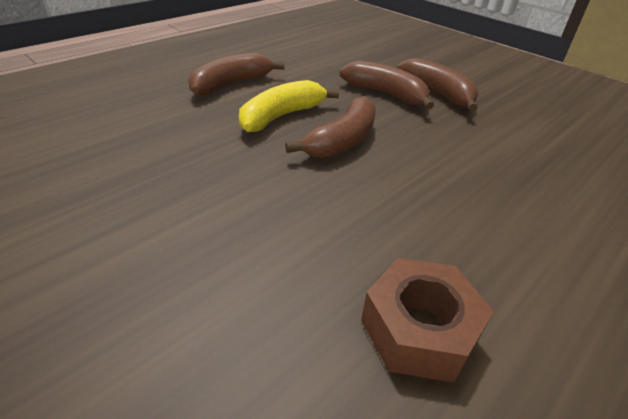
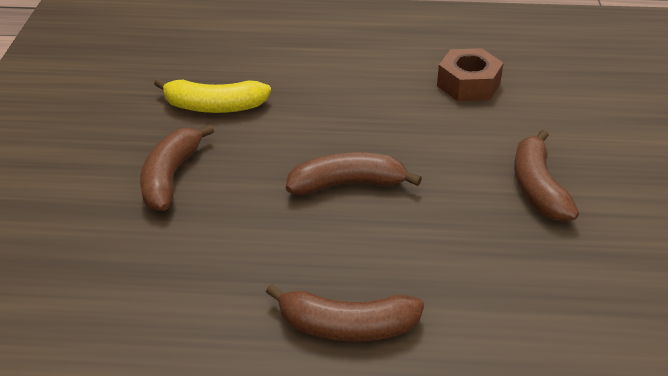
camera: 130 degrees left, 0 degrees up
(282, 116) = (359, 240): yellow banana -> yellow banana (214, 106)
(386, 94) = (217, 206): brown banana -> brown banana (537, 187)

